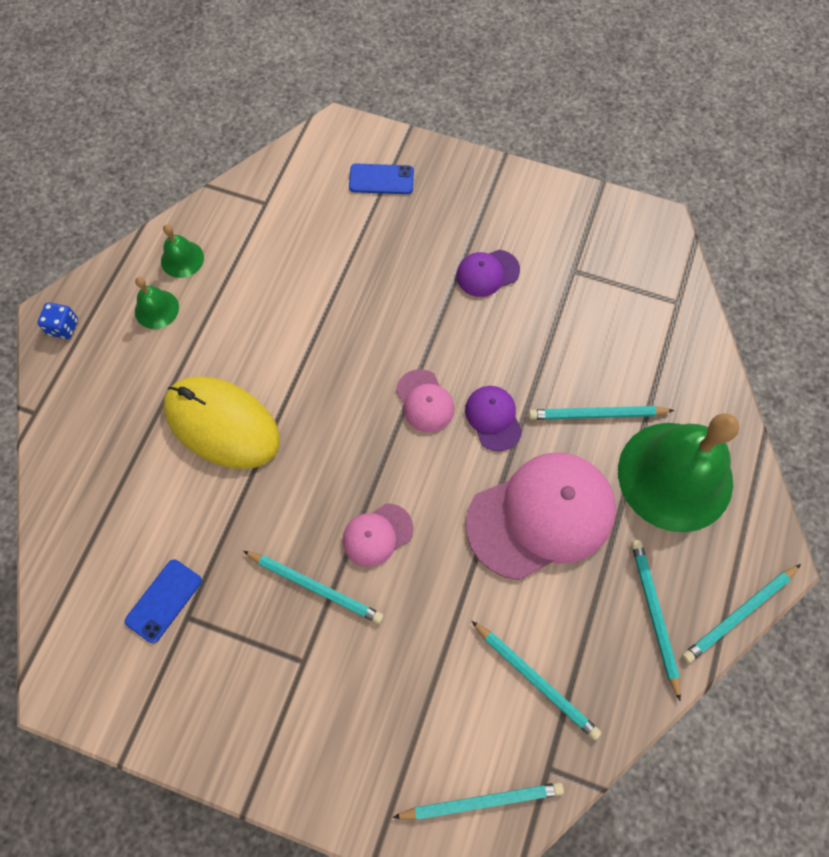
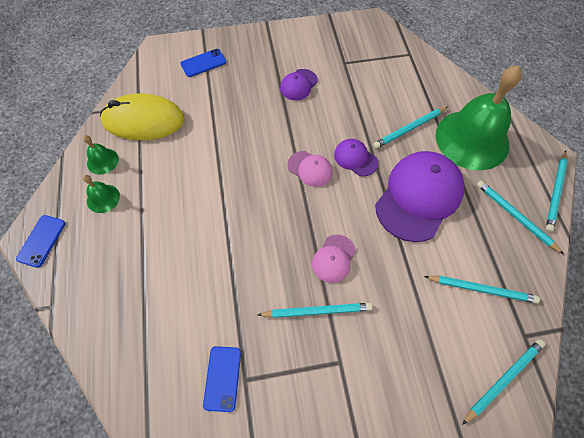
camera: 30 degrees left, 5 degrees down
(63, 327) = (41, 241): blue dice -> blue phone
(222, 424) = (192, 245): yellow mouse -> yellow mouse (143, 120)
(541, 516) = (419, 197): pink cap -> purple cap

